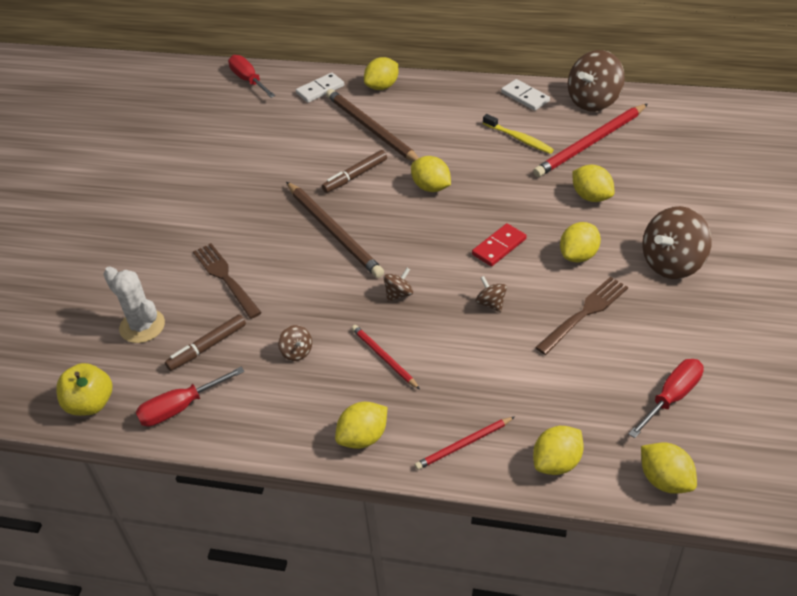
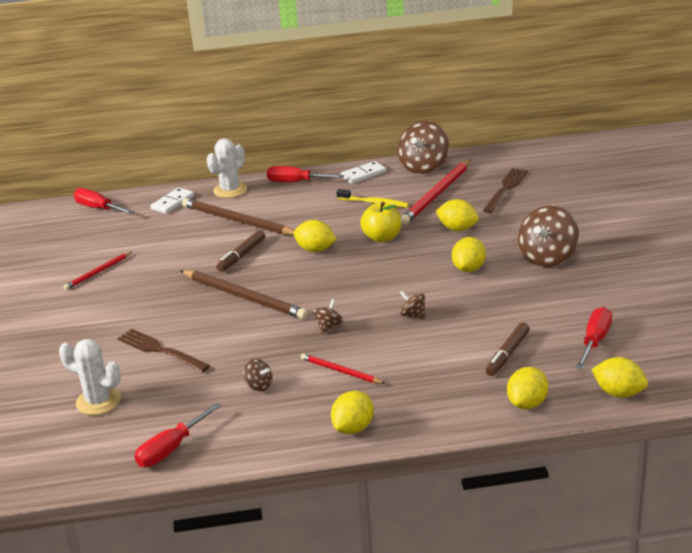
camera: 20 degrees left, 15 degrees down
(90, 404) = (80, 467): yellow apple -> yellow apple (382, 238)
(207, 347) = (171, 401): brown marker -> brown marker (507, 354)
(382, 86) = (230, 190): yellow lemon -> white cactus
(452, 91) = (296, 182): none -> red screwdriver
(463, 445) = (443, 411): red pencil -> red pencil (98, 272)
(499, 247) = (398, 277): red domino -> none
(525, 97) = (363, 174): white domino -> white domino turned 60 degrees counterclockwise
(584, 313) = (495, 304): brown fork -> brown fork (505, 189)

